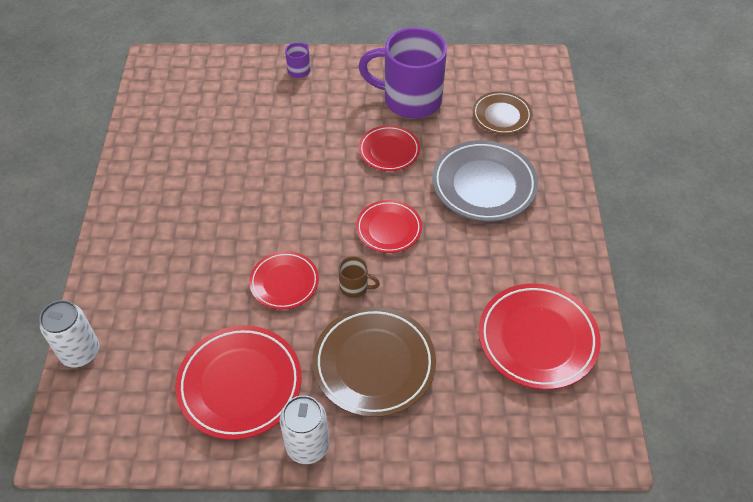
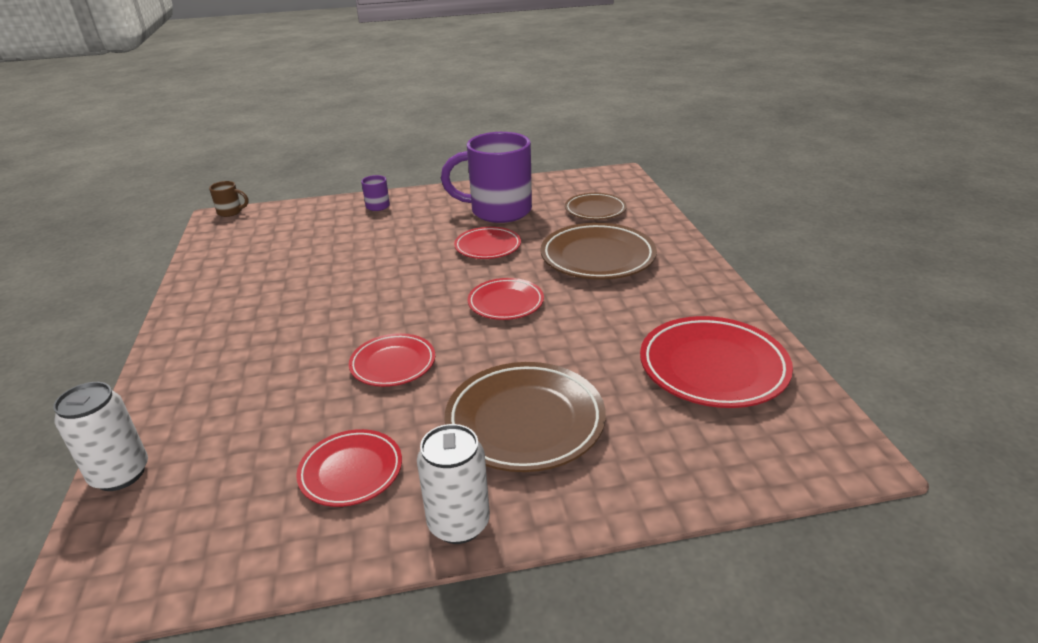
camera: 10 degrees left, 20 degrees down
(240, 384) = (351, 471): red plate -> red plate, size x0.60
(355, 287) = (480, 355): brown mug -> brown mug (231, 212)
(484, 185) = (597, 257): grey plate -> brown plate

